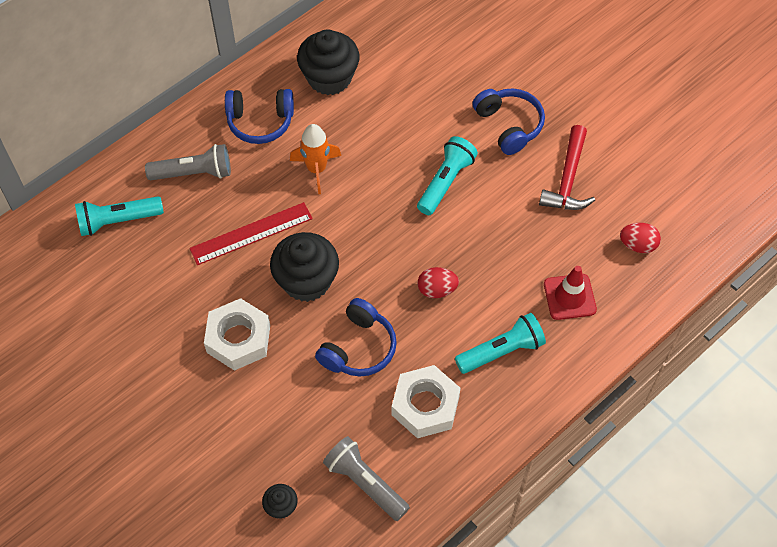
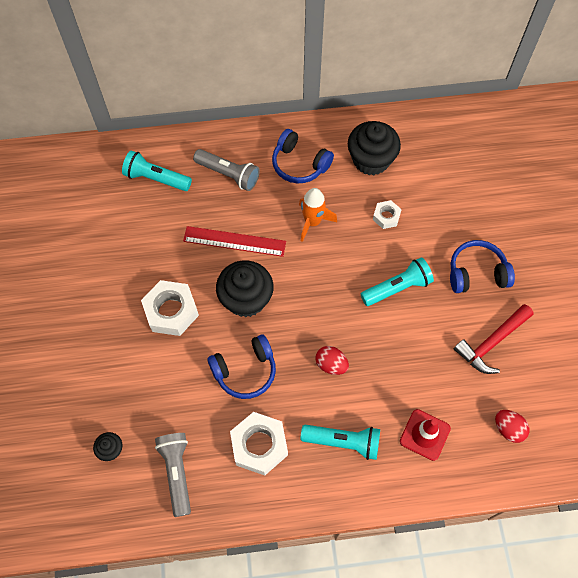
camera: 35 degrees right, 5 degrees up
(385, 123) = (386, 216): none -> white nut
(508, 125) = (476, 273): blue headphones -> blue headphones turned 105 degrees counterclockwise

